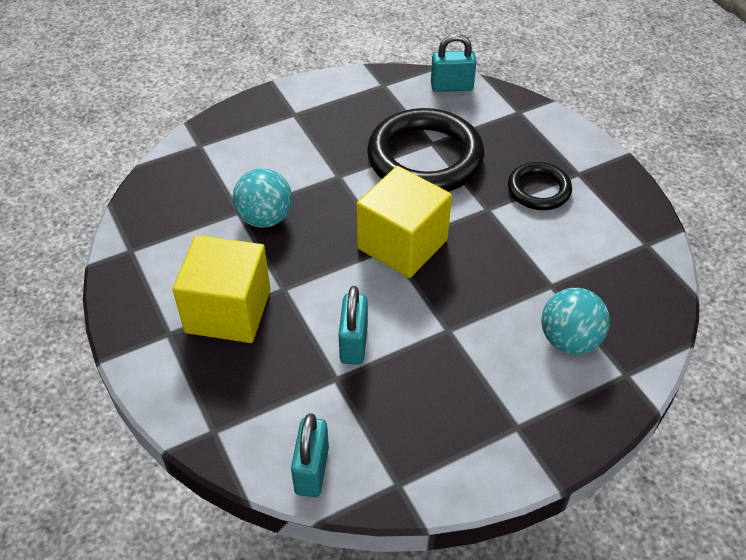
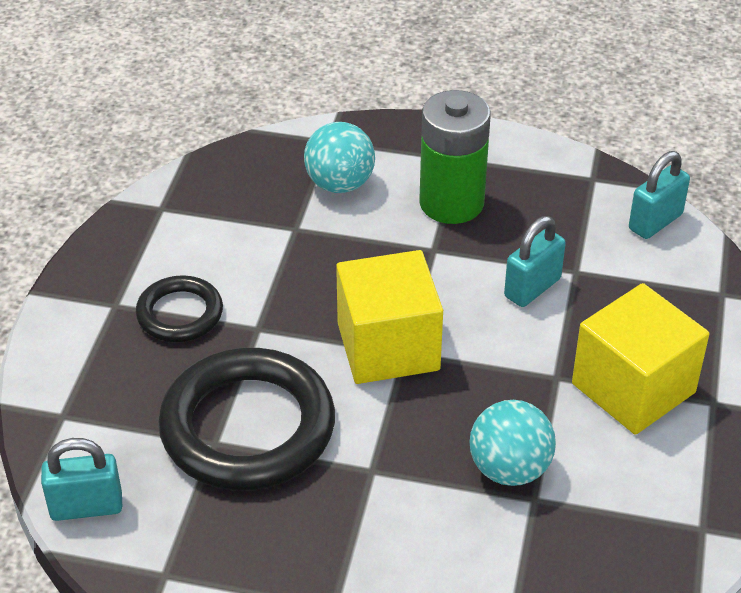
camera: 140 degrees left, 5 degrees down
(451, 87) = (86, 507): turquoise padlock -> turquoise padlock turned 45 degrees counterclockwise
(478, 378) = (451, 203): none -> green battery

